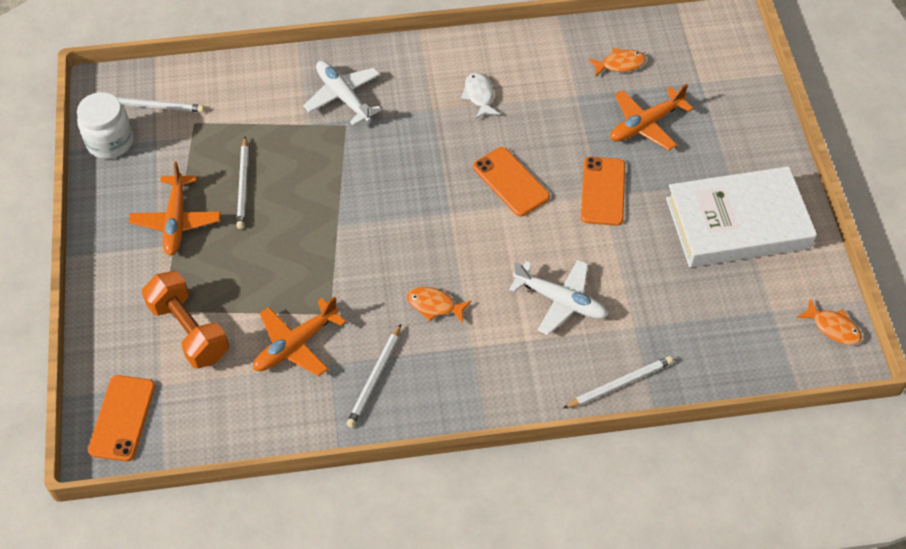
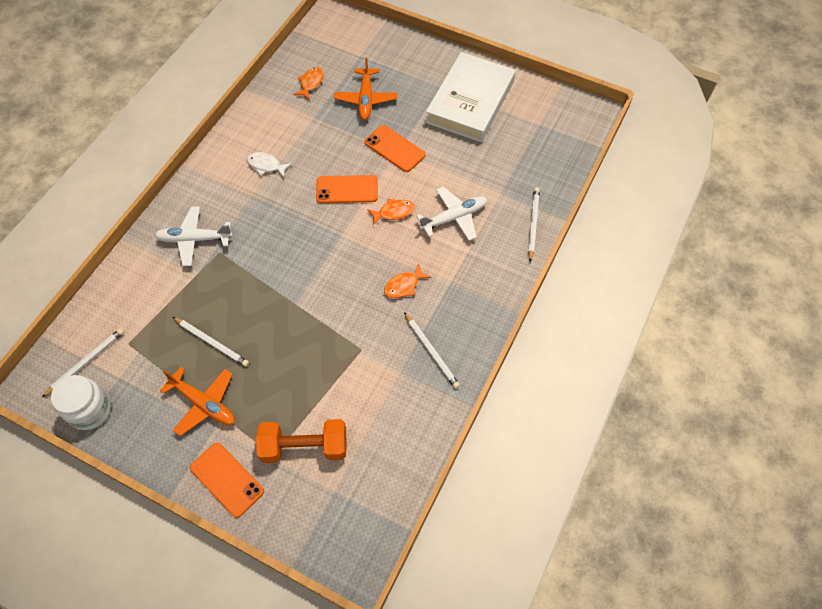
camera: 55 degrees left, 5 degrees up
(122, 418) = (342, 534): orange phone -> orange phone (227, 479)
(296, 345) = (370, 384): orange plane -> none
(832, 327) = (570, 105): orange fish -> orange fish (393, 212)

